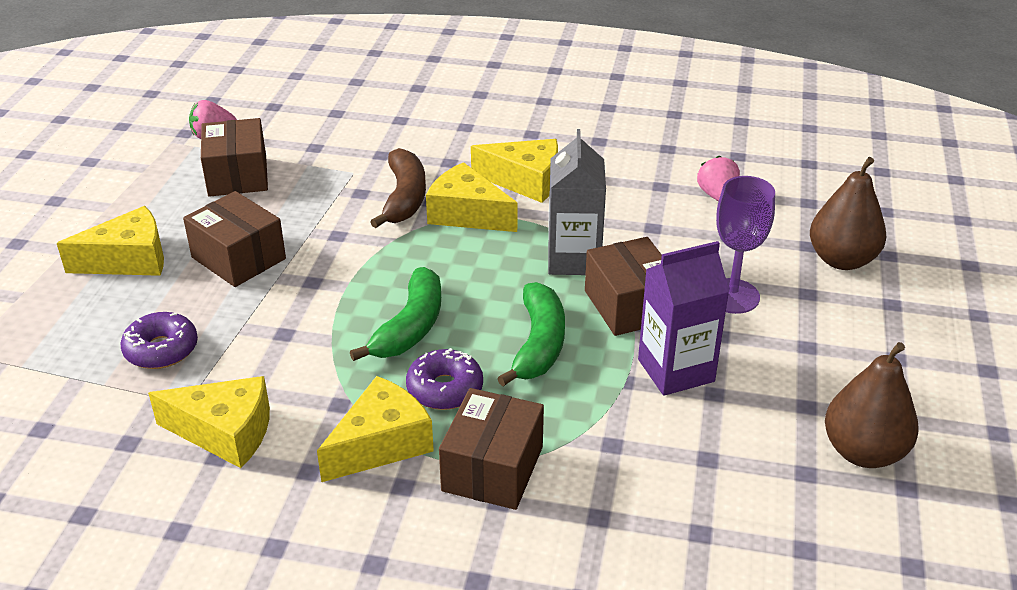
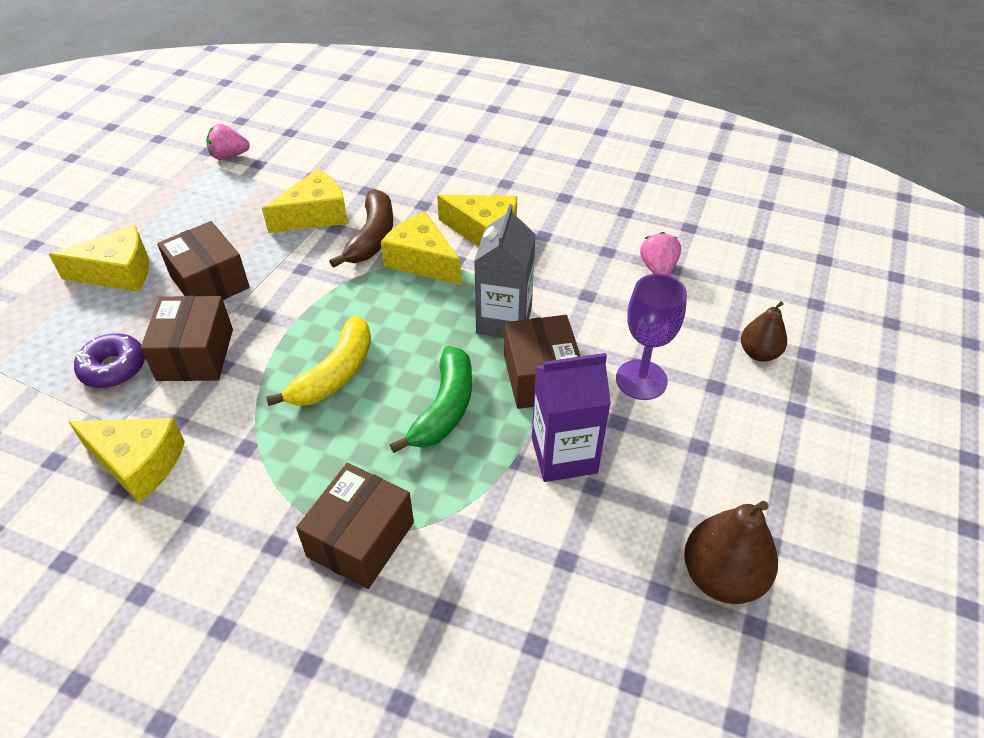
camera: 10 degrees right, 10 degrees up
(237, 176) = (236, 198): brown box -> brown box (195, 354)
(381, 444) = (269, 496): yellow cheese -> yellow cheese (315, 215)
(410, 327) = (334, 374): green banana -> yellow banana
(445, 389) = (344, 445): purple donut -> none
(841, 260) = (759, 353): brown pear -> brown pear, size x0.62

